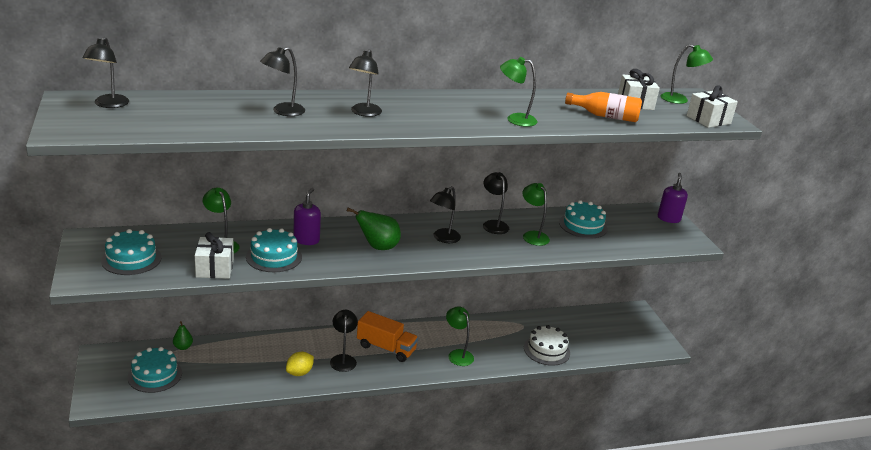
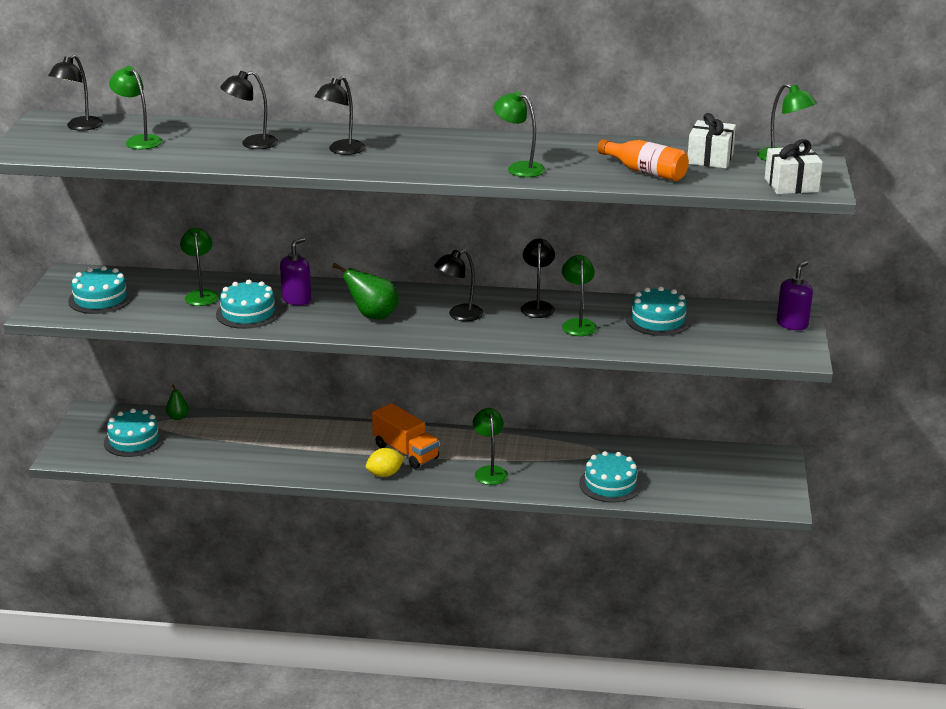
camera: 25 degrees right, 0 degrees up
(177, 114) = (139, 140): none -> green lamp
(215, 268) = (178, 317): white gift -> none
(299, 373) = (288, 462): yellow lemon -> yellow lemon (385, 474)
(343, 359) = (347, 455): black lamp -> none
(546, 350) = (610, 484): white cake -> turquoise cake

